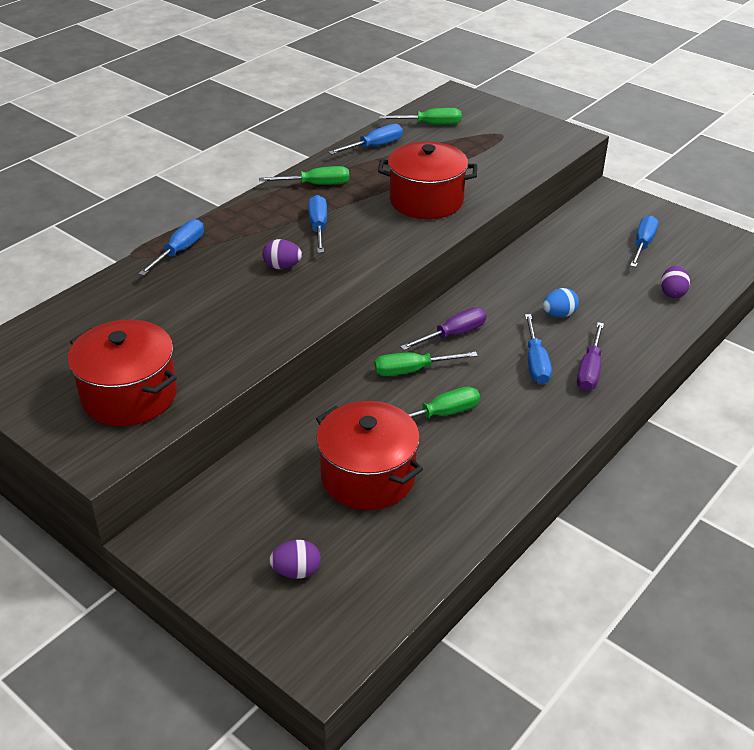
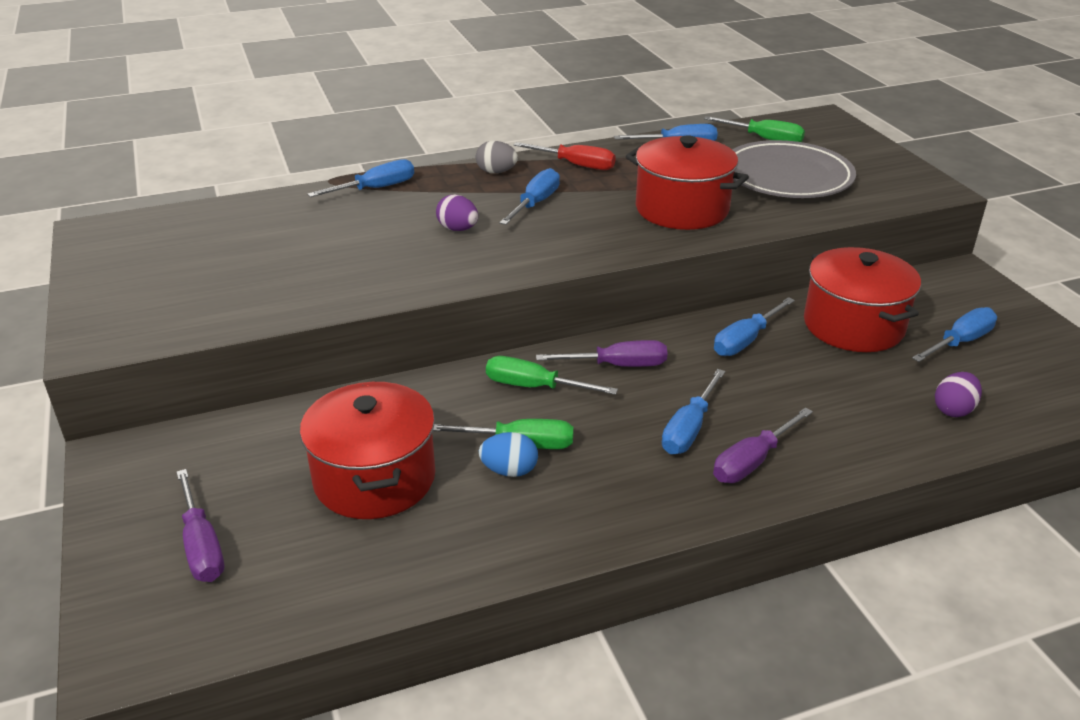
camera: 30 degrees right, 5 degrees down
(129, 395) = (184, 299): red pot -> red pot (853, 325)
(261, 208) = (496, 172): none -> grey egg
(296, 571) = (202, 546): purple egg -> purple screwdriver
(316, 185) = (576, 165): green screwdriver -> red screwdriver
(472, 153) = (787, 177): none -> grey plate
(518, 287) = (745, 340): none -> blue screwdriver
(559, 314) = (770, 386): blue egg -> blue egg (509, 471)

